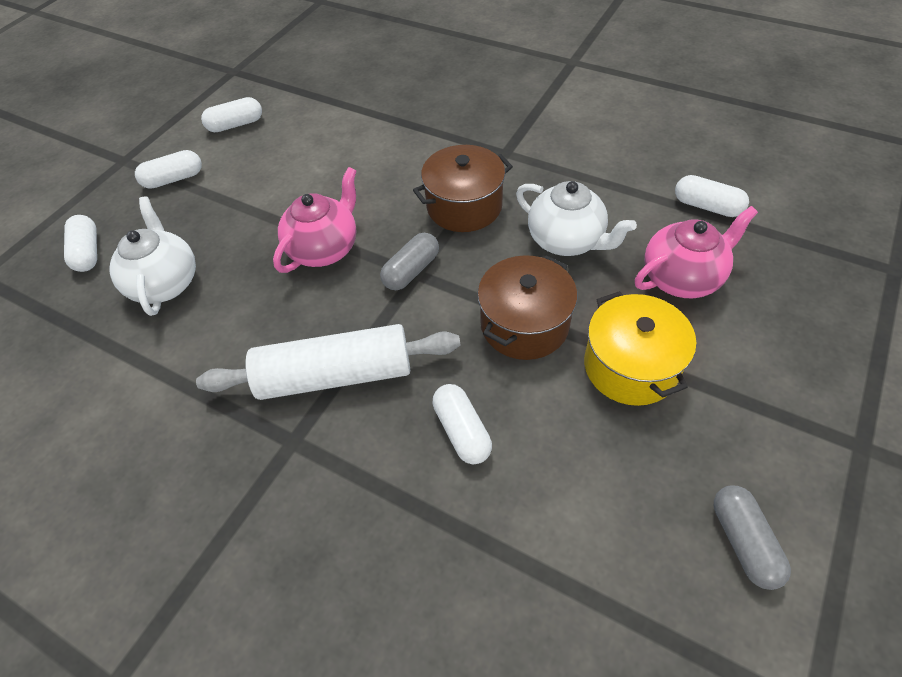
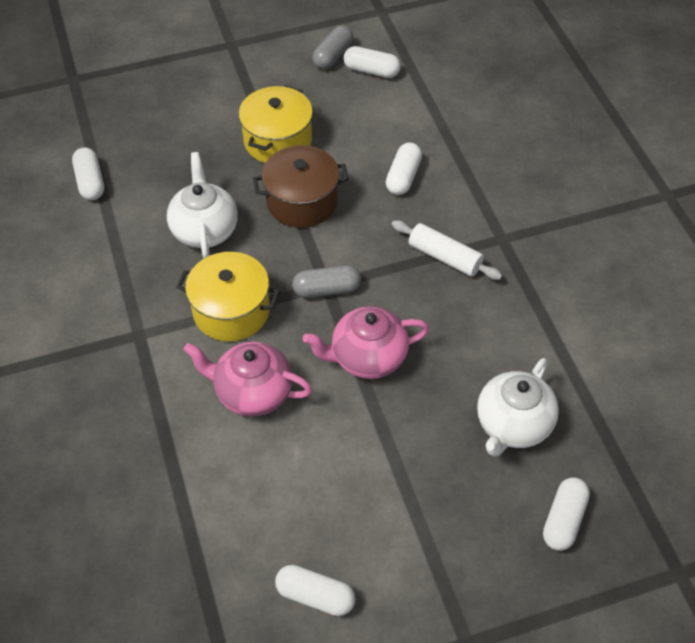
camera: 140 degrees left, 0 degrees up
(174, 179) = (433, 559): white capsule -> white capsule (371, 71)
(335, 375) = (445, 257): white rolling pin -> white rolling pin, size x0.60
(464, 206) = (231, 311): brown pot -> yellow pot
(682, 278) = (179, 157): pink teapot -> pink teapot (252, 392)

